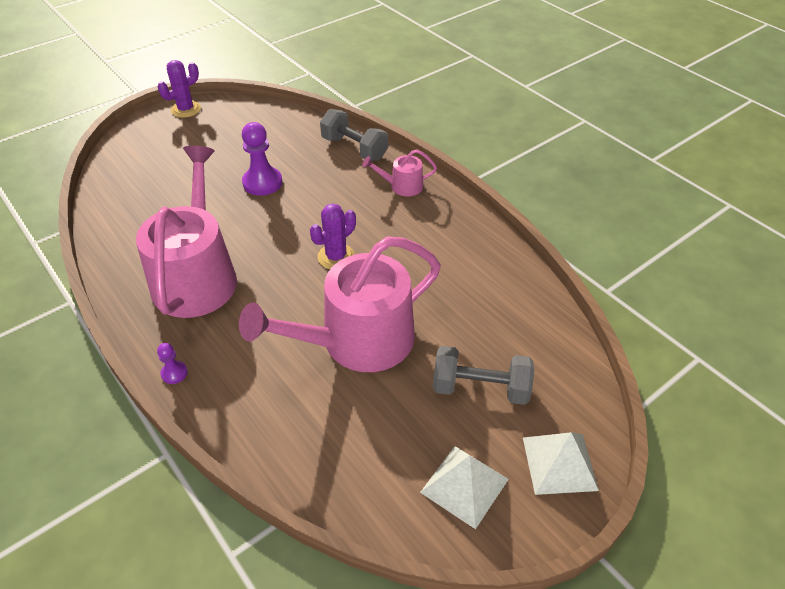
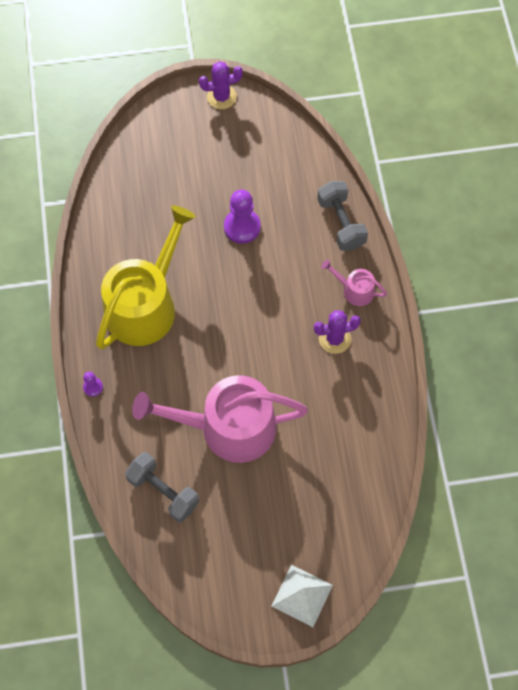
camera: 30 degrees right, 20 degrees up
(197, 276) = (145, 304): pink watering can -> yellow watering can
(336, 257) = (257, 340): purple cactus -> purple cactus (334, 339)
(464, 485) = (231, 575): white pyramid -> none
(480, 388) = (288, 513): grey dumbbell -> grey dumbbell (163, 491)

